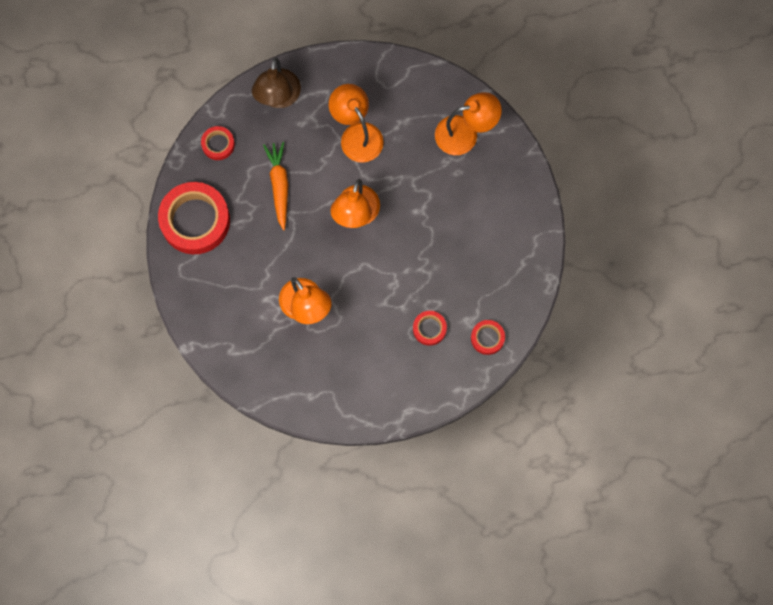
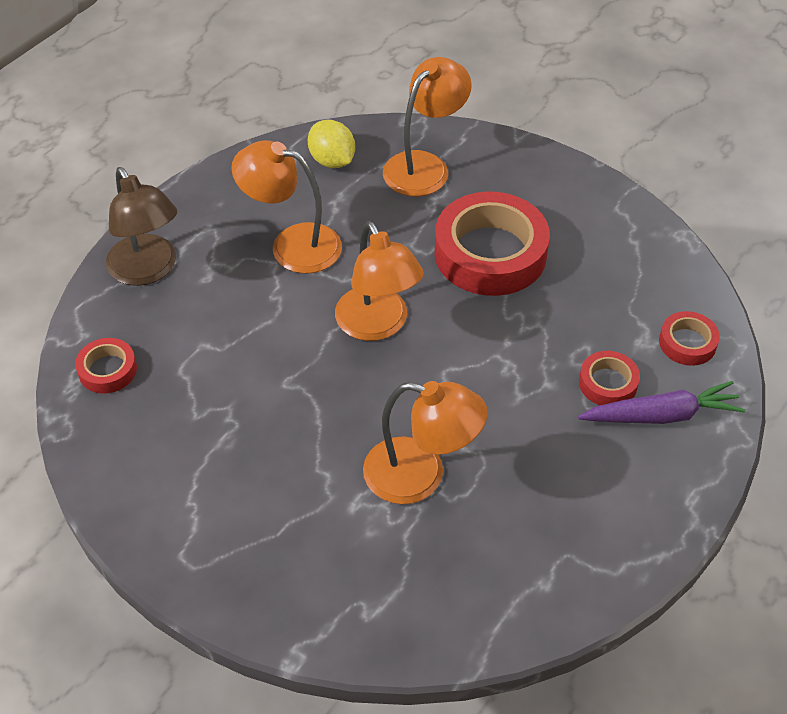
camera: 40 degrees left, 25 degrees down
(195, 220) = (153, 481): red tape -> red tape (490, 253)
(279, 186) = (241, 361): orange carrot -> none
(422, 93) = (332, 161): none -> yellow lemon
(436, 363) = (661, 415): none -> purple carrot

